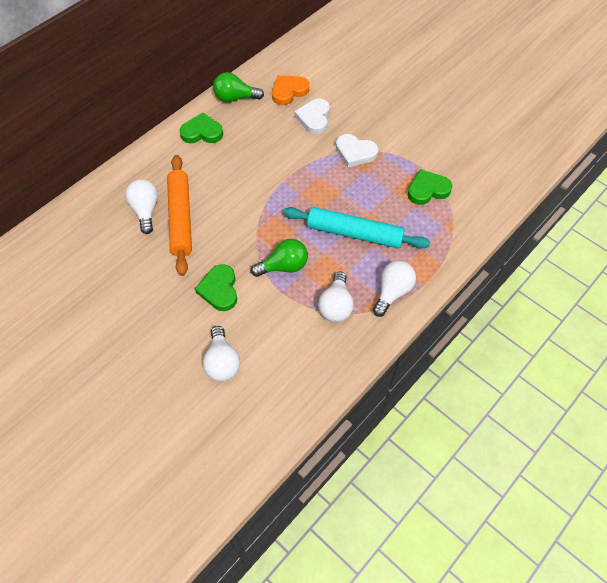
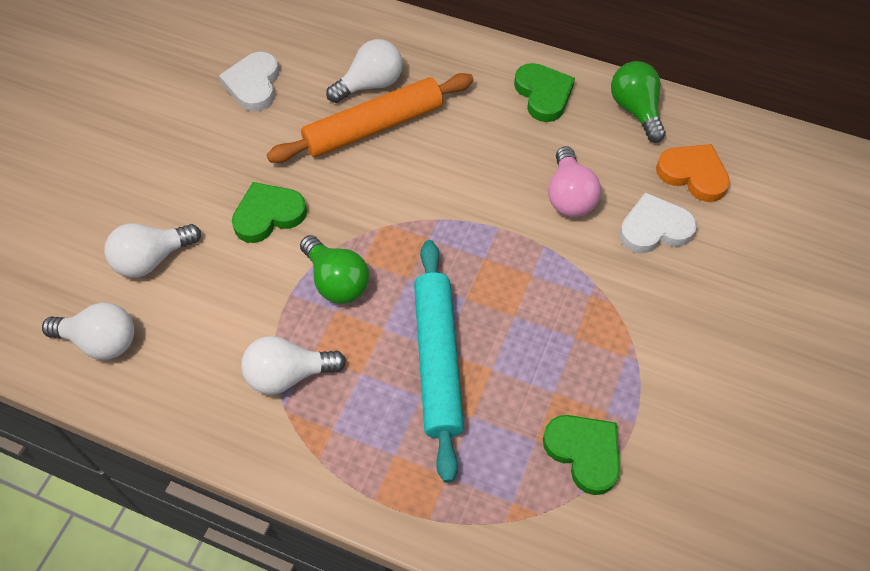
camera: 70 degrees right, 0 degrees up
(277, 145) = (569, 196): none -> pink light bulb
(355, 152) = (611, 311): white heart -> white heart (253, 84)
(392, 292) = (341, 452): white light bulb -> white light bulb (101, 341)

